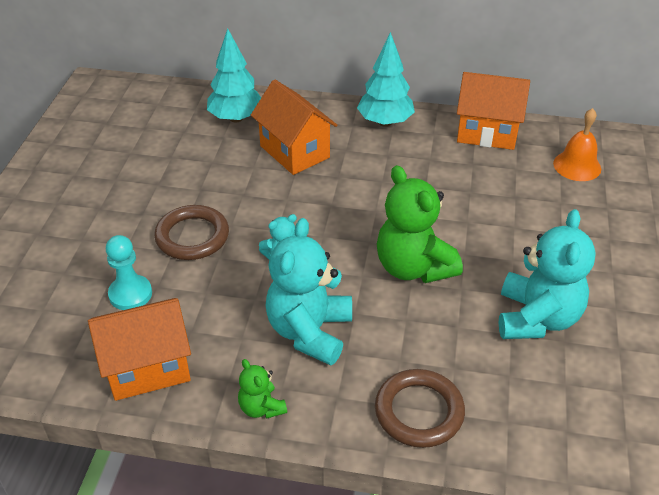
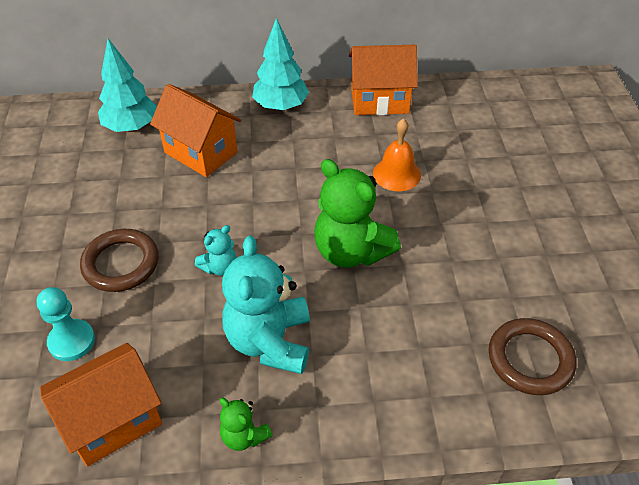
camera: 15 degrees left, 5 degrees up
(419, 411) = (400, 402): brown ring -> brown ring (530, 359)
(536, 318) = (480, 279): turquoise teddy bear -> none
(577, 166) = (470, 119): orange bell -> orange bell (396, 174)

